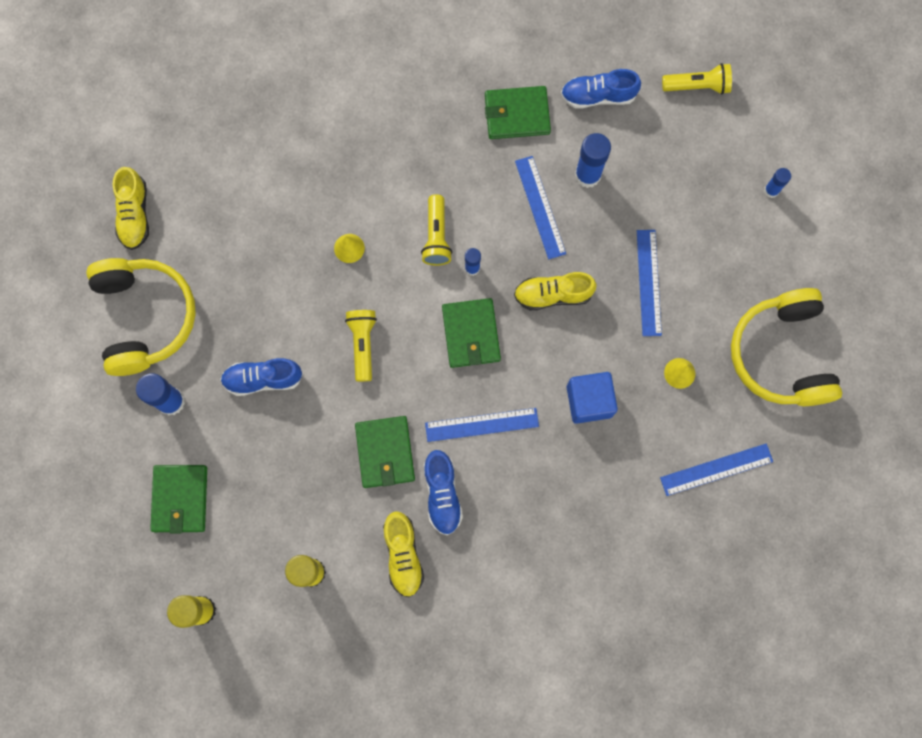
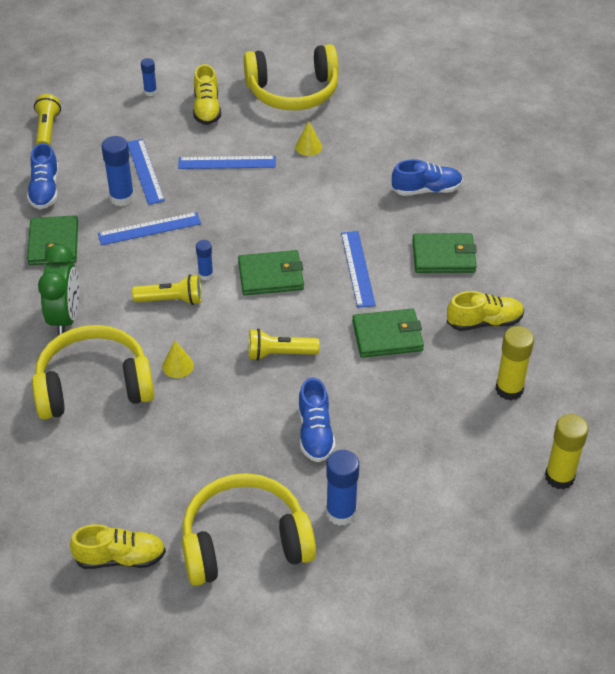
camera: 90 degrees left, 30 degrees down
(180, 499) = (446, 500): green wallet -> green wallet (444, 256)
(326, 173) = (94, 386): none -> yellow headphones
(413, 138) = (65, 318): none -> green clock
(442, 494) = (425, 295): blue shoe -> blue shoe (426, 190)
(553, 295) = (235, 221): yellow shoe -> yellow shoe (207, 109)
(589, 401) = (334, 200): blue cube -> none
(716, 469) = (390, 129): blue ruler -> blue ruler (145, 171)

